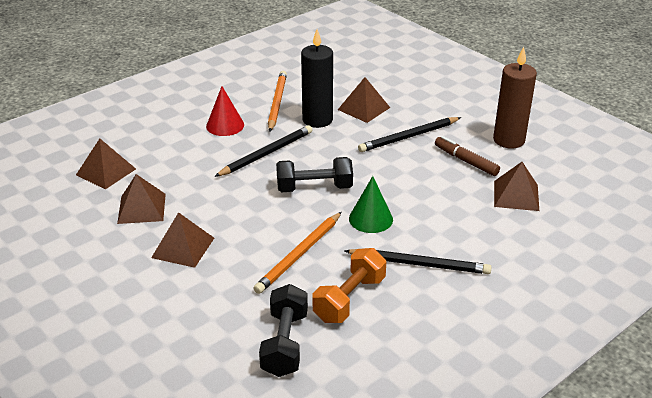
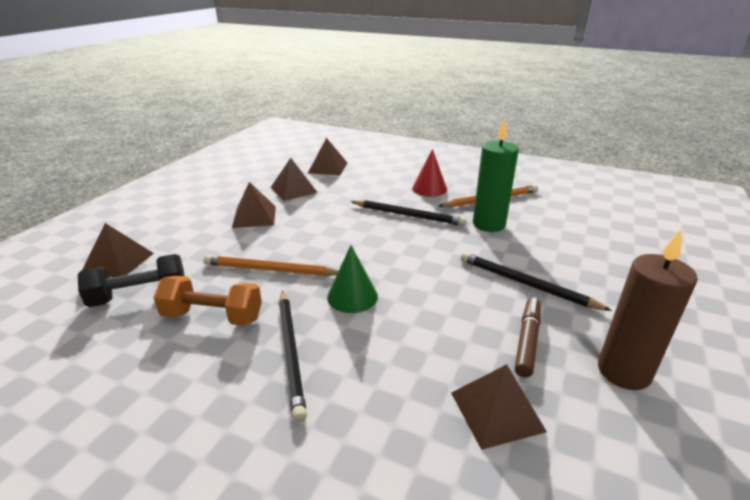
camera: 65 degrees right, 5 degrees down
(314, 188) = (378, 251): black dumbbell -> none
(317, 120) = (488, 224): black candle -> green candle
(364, 108) = (542, 243): brown pyramid -> brown pyramid (118, 262)

